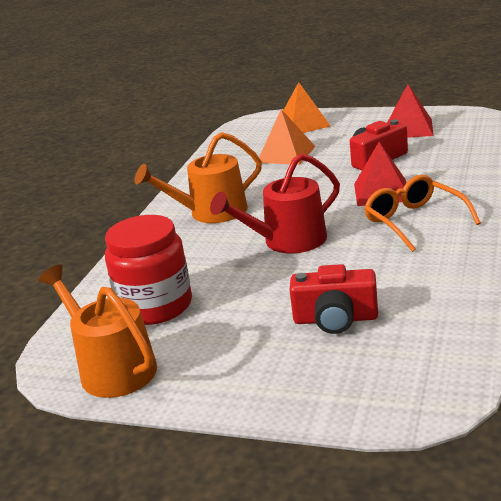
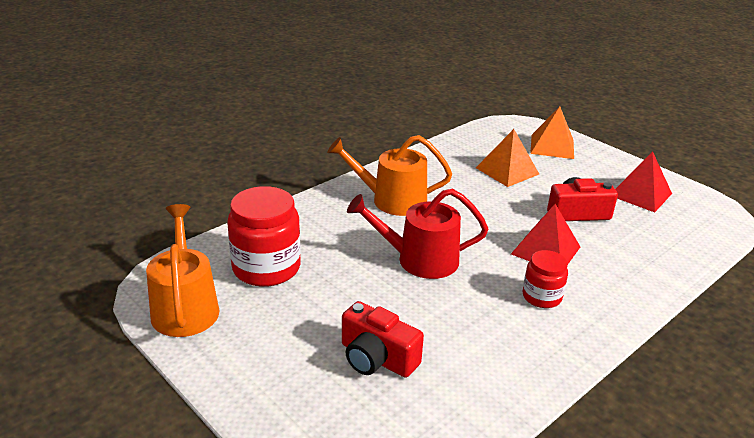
camera: 25 degrees right, 5 degrees up
(415, 222) = (541, 297): orange glasses -> red jar

